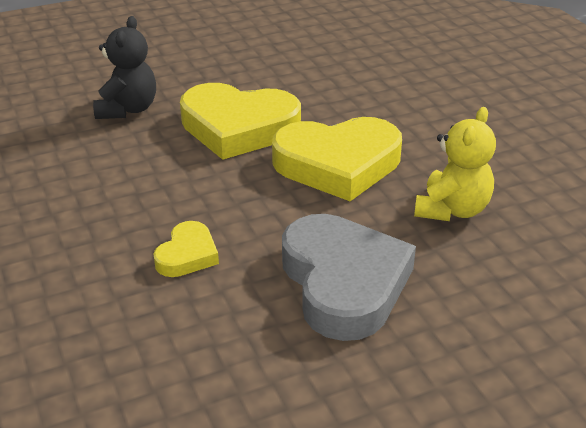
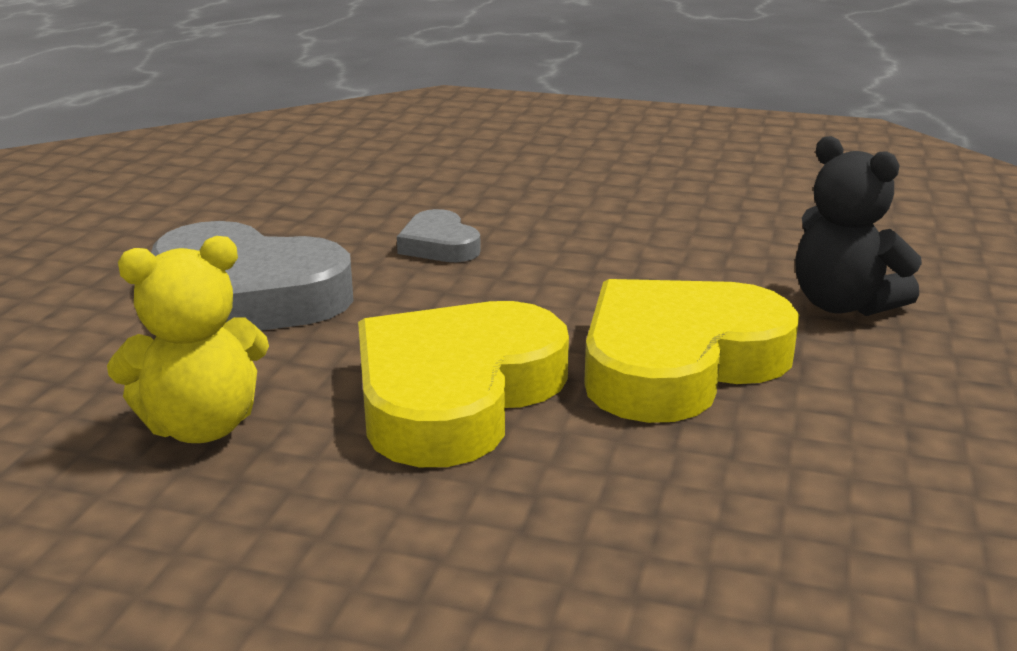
camera: 130 degrees right, 10 degrees down
(187, 255) = (439, 245): yellow heart -> grey heart
(452, 210) = (202, 426): yellow teddy bear -> yellow teddy bear turned 90 degrees counterclockwise

